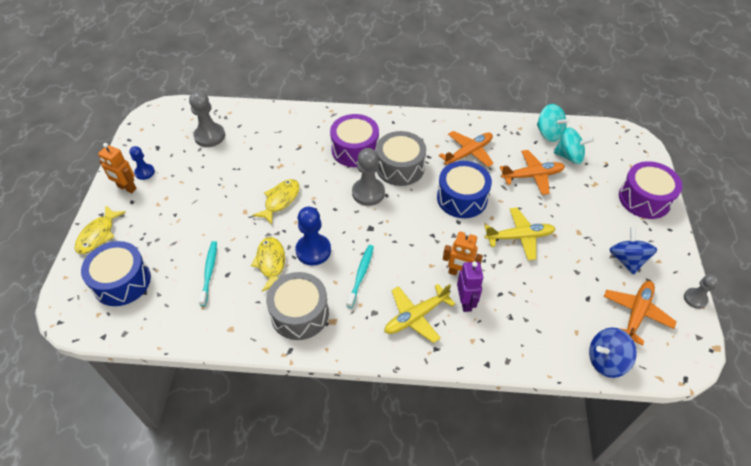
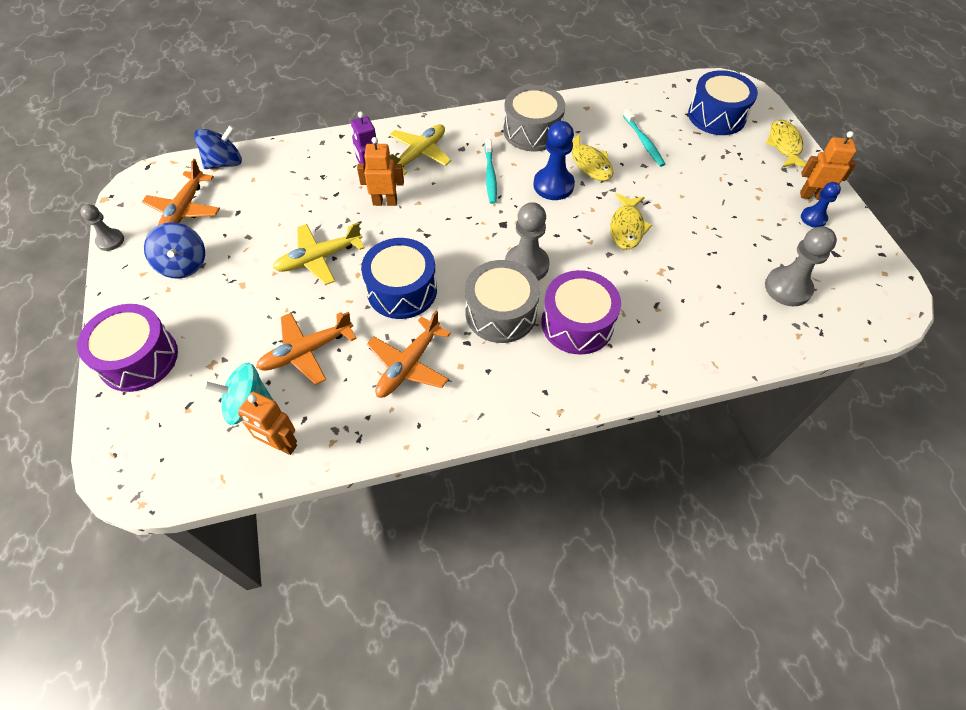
camera: 160 degrees right, 5 degrees up
(549, 133) = (281, 444): turquoise spinning top -> orange robot

